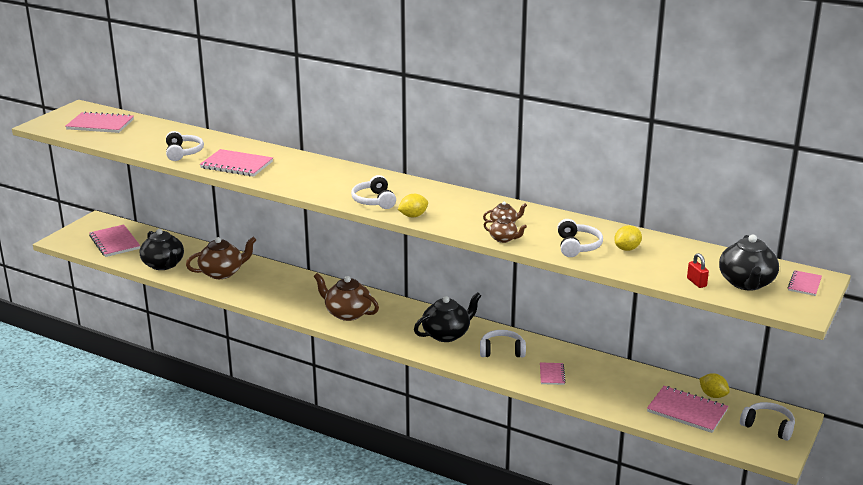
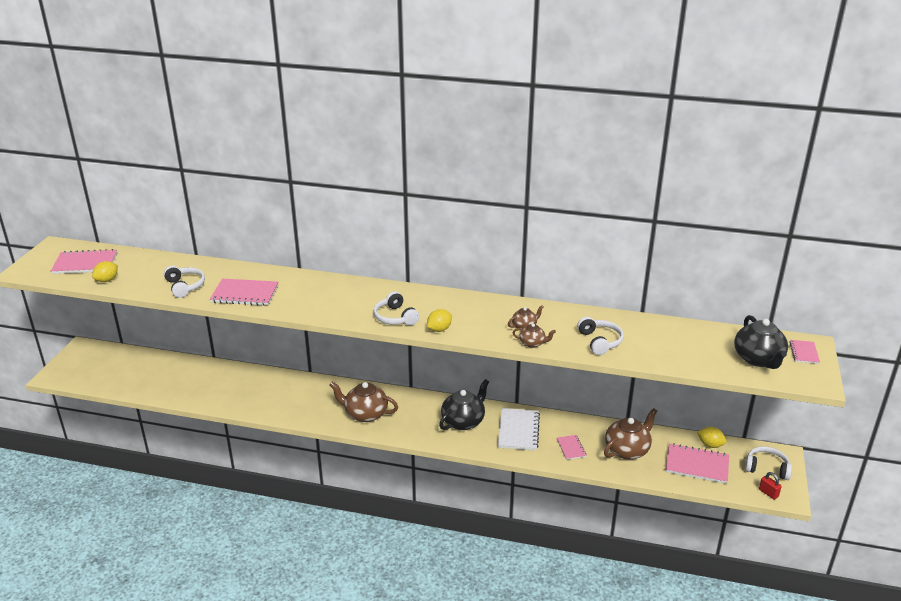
camera: 15 degrees left, 5 degrees up
(115, 242) = (110, 370): pink notebook -> none
(164, 265) = (169, 388): black teapot -> none
(222, 273) = (230, 388): brown teapot -> brown teapot (627, 450)
(502, 351) = (518, 431): white headphones -> white notebook
(627, 249) = (643, 338): yellow lemon -> yellow lemon (107, 280)
(696, 282) = (718, 365): red padlock -> red padlock (768, 493)

